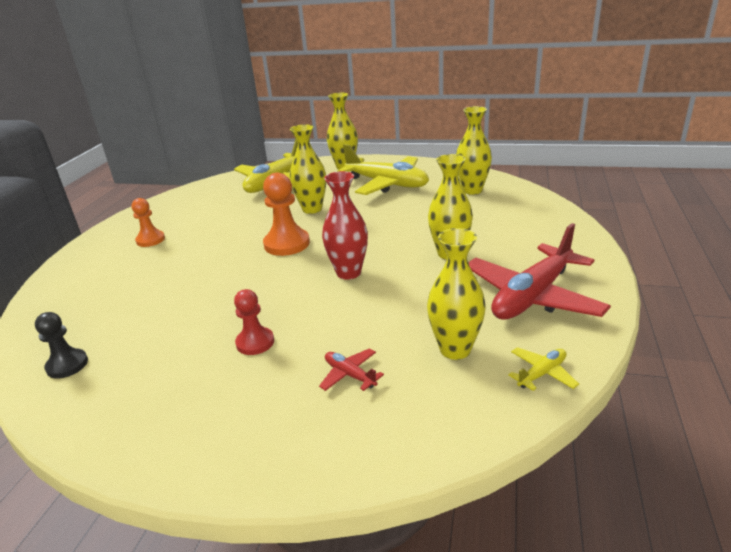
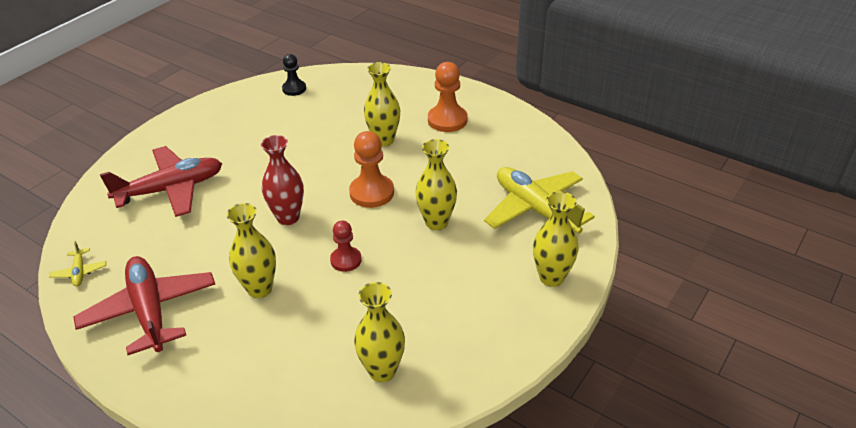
camera: 110 degrees right, 10 degrees up
(150, 240) = (447, 120): orange pawn -> orange pawn, size x1.58
(255, 342) = (243, 157): red pawn -> red pawn (346, 260)
(350, 375) = (171, 189): red plane -> red plane, size x2.38
(387, 184) = (462, 299): yellow plane -> none
(455, 349) = (142, 242): yellow vase -> yellow vase (384, 140)

